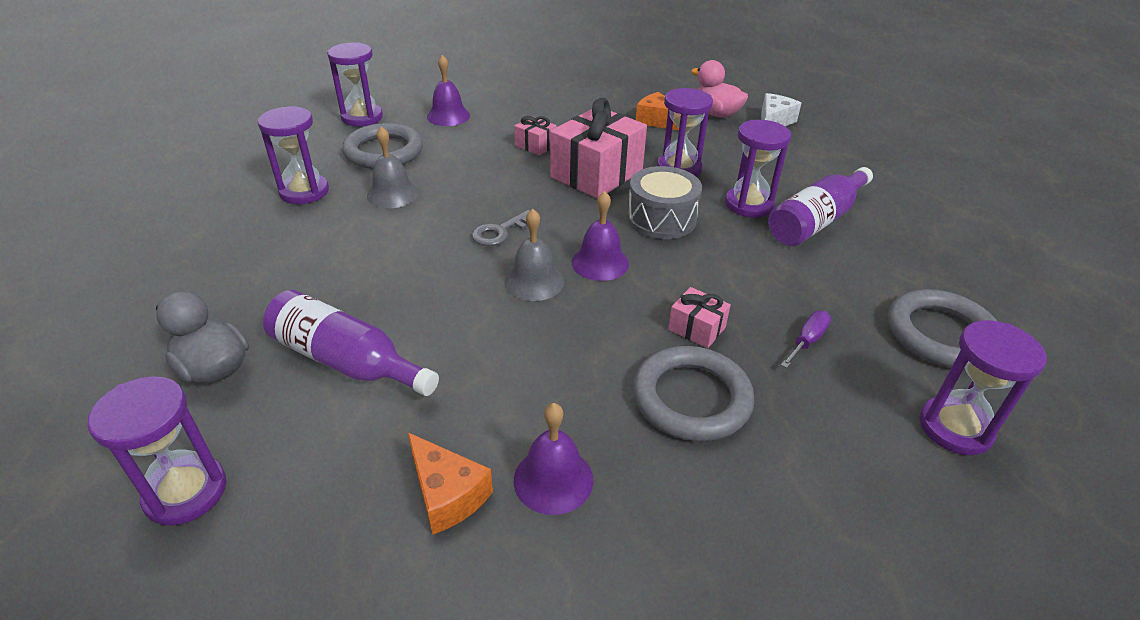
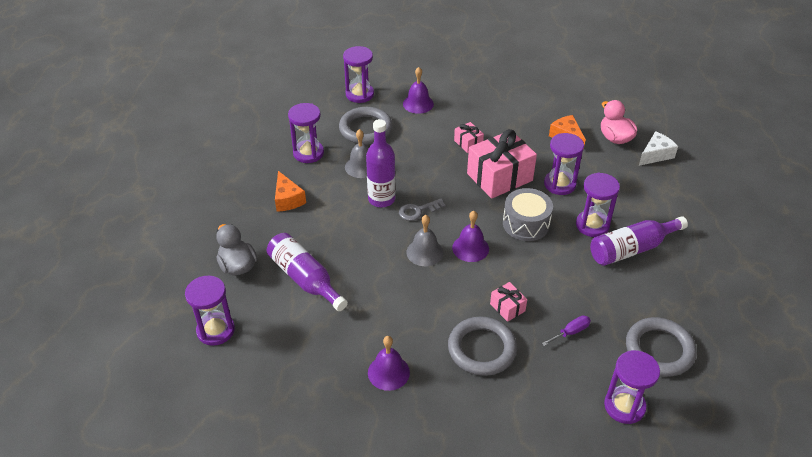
camera: 20 degrees right, 5 degrees up
(439, 227) = (381, 199): none -> purple bottle
(447, 494) = (334, 365): orange cheese -> orange cheese (288, 199)

